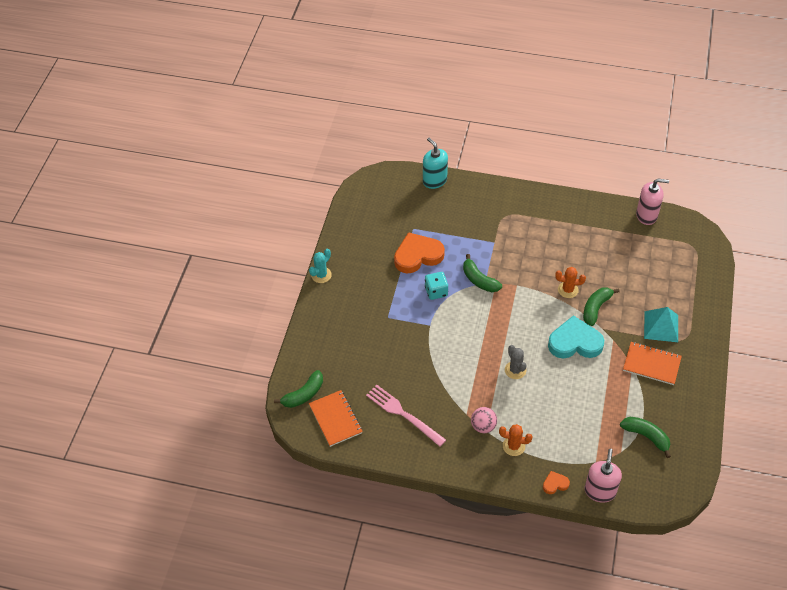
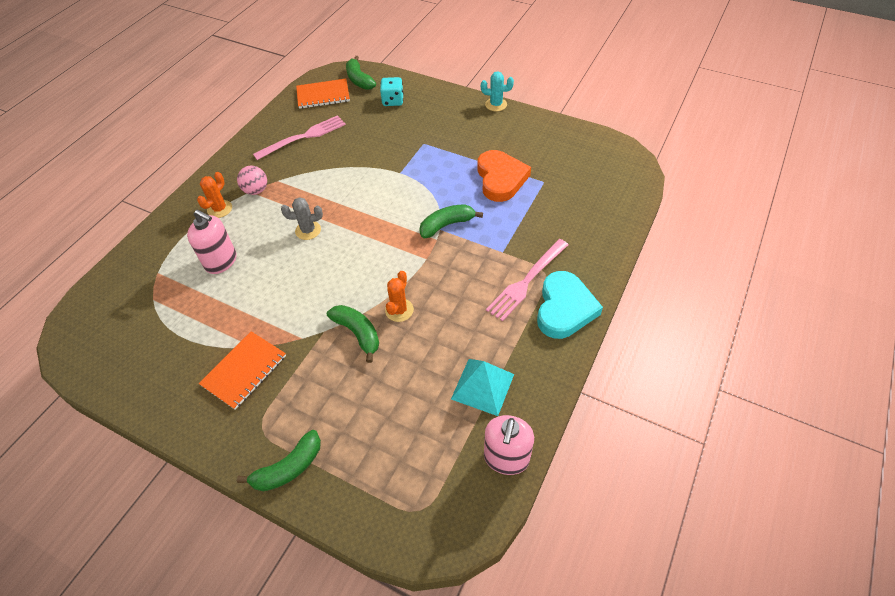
camera: 105 degrees right, 0 degrees up
(321, 275) = (496, 104): turquoise cactus -> turquoise cactus turned 45 degrees counterclockwise
(434, 180) = (621, 214): turquoise soap dispenser -> none
(436, 291) = (443, 185): turquoise dice -> turquoise dice (393, 101)
(517, 225) = (526, 282): none -> pink fork
(555, 484) = (158, 232): orange heart -> none
(575, 342) = (317, 296): turquoise heart -> turquoise heart (564, 308)
(600, 491) = (123, 267): pink soap dispenser -> pink soap dispenser (221, 261)
(646, 436) = (154, 331): green banana -> green banana (289, 468)
(661, 326) = (295, 404): turquoise pyramid -> turquoise pyramid (482, 386)

